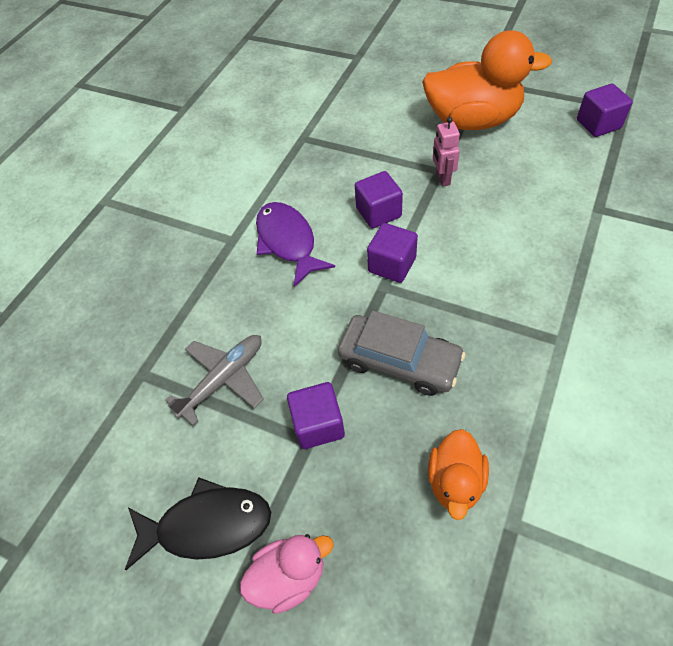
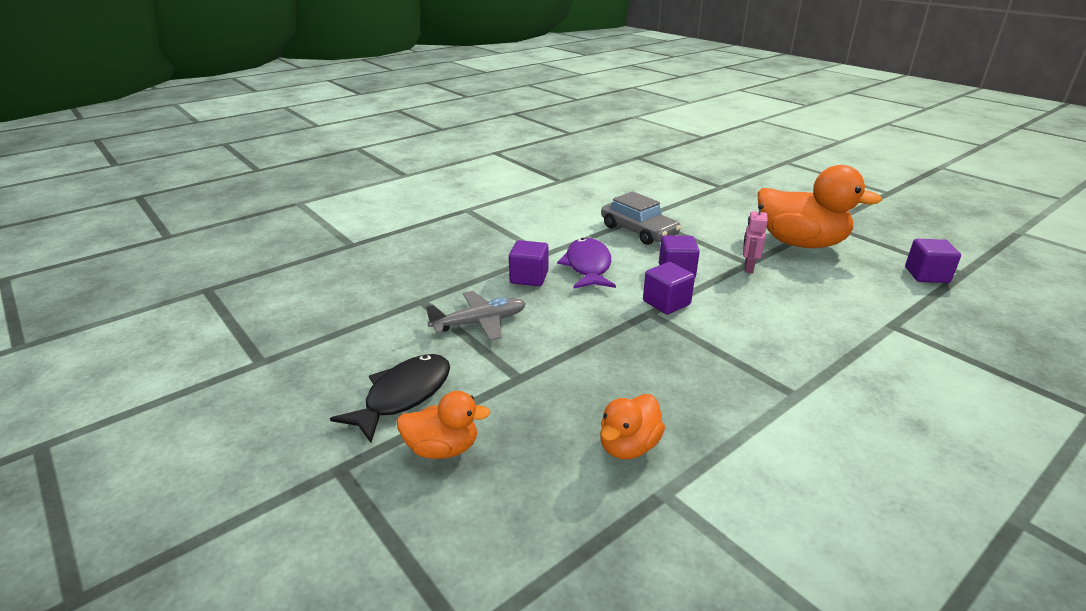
camera: 20 degrees right, 25 degrees down
(207, 525) = (403, 396): black fish -> black fish turned 75 degrees counterclockwise
(289, 576) = (442, 449): pink duck -> orange duck
(318, 424) = (534, 371): purple cube -> purple cube (529, 278)
(399, 361) = (631, 358): grey car -> grey car (638, 231)

